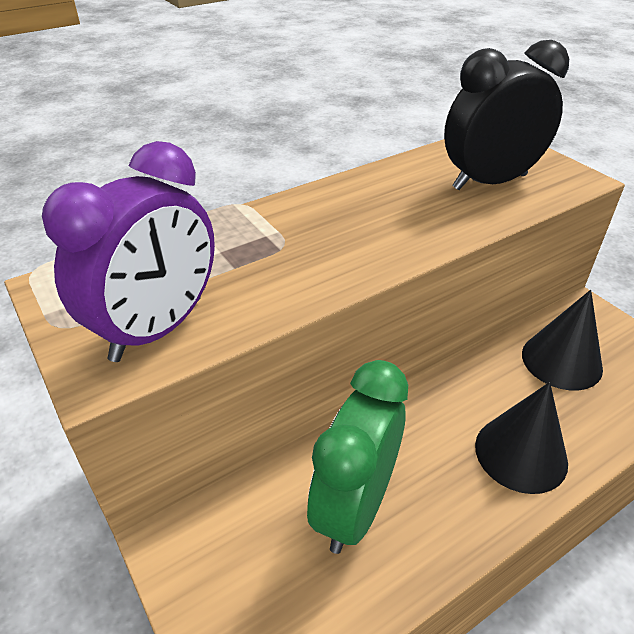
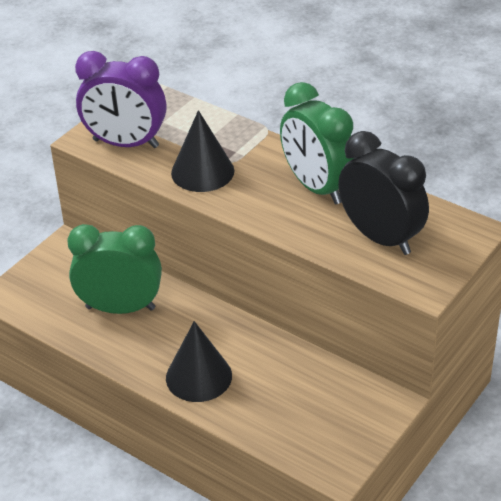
camera: 70 degrees right, 0 degrees up
(380, 197) = (317, 187): none -> green clock
(561, 361) = (309, 390): black cone -> black cone (202, 171)

